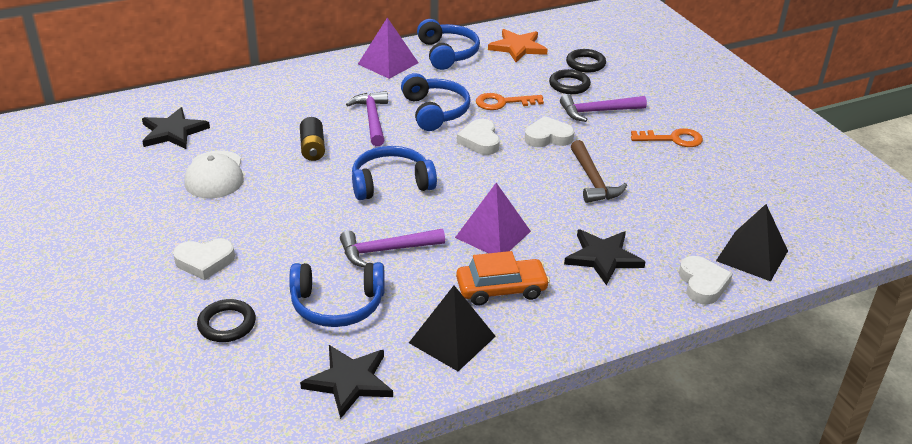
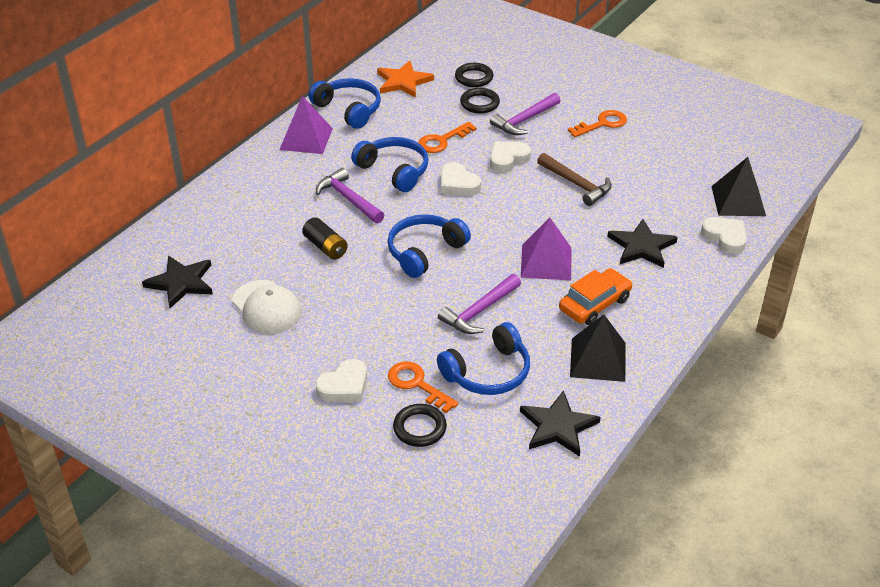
camera: 30 degrees left, 5 degrees up
(265, 287) = (417, 384): none -> orange key

